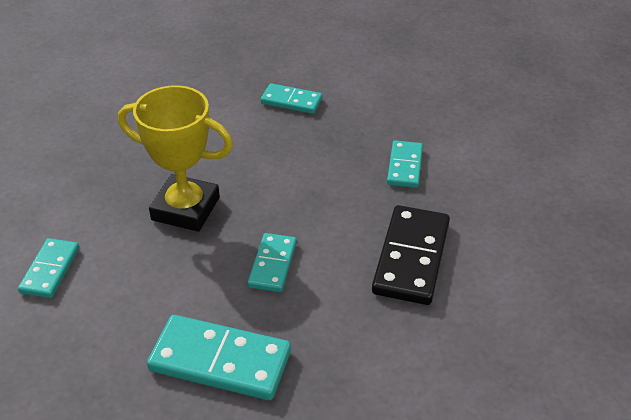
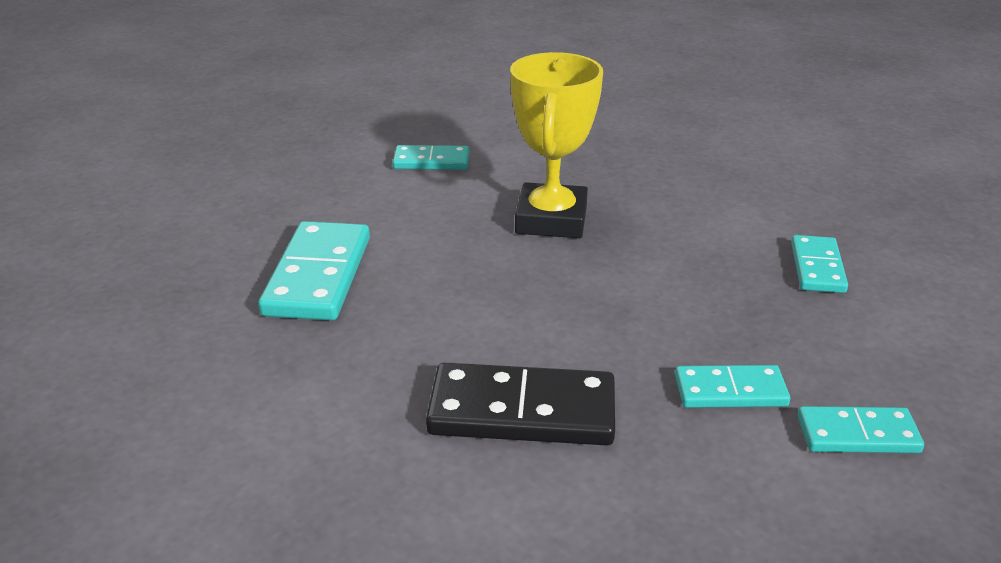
camera: 80 degrees right, 10 degrees down
(273, 265) = (475, 292): turquoise domino -> turquoise domino (858, 434)

